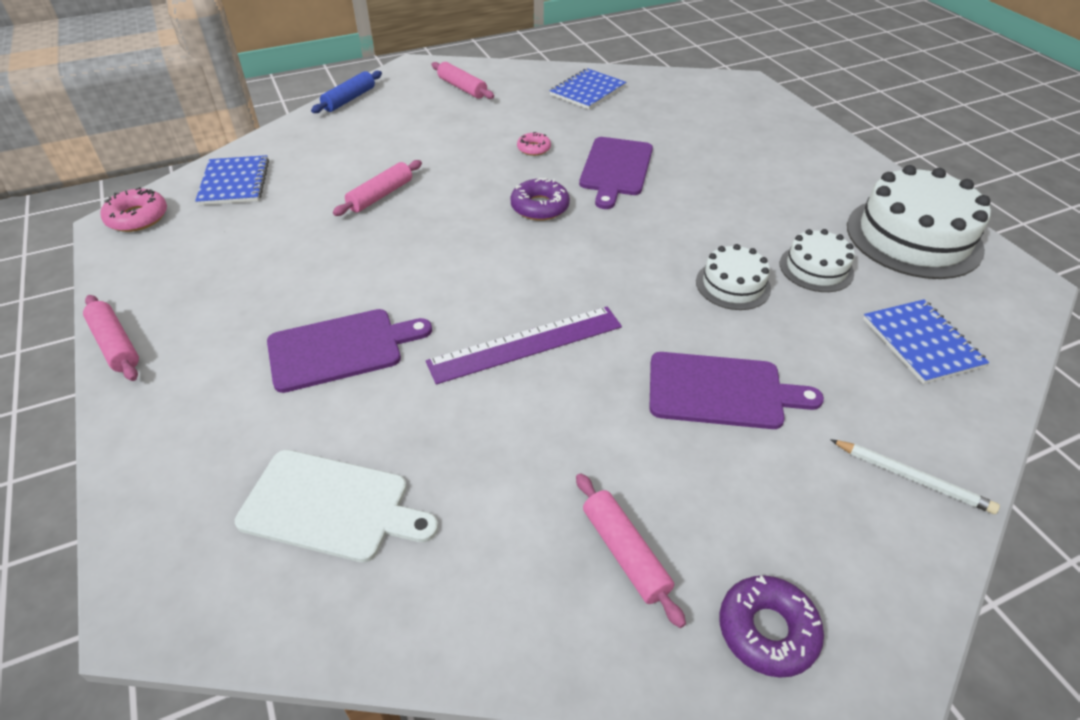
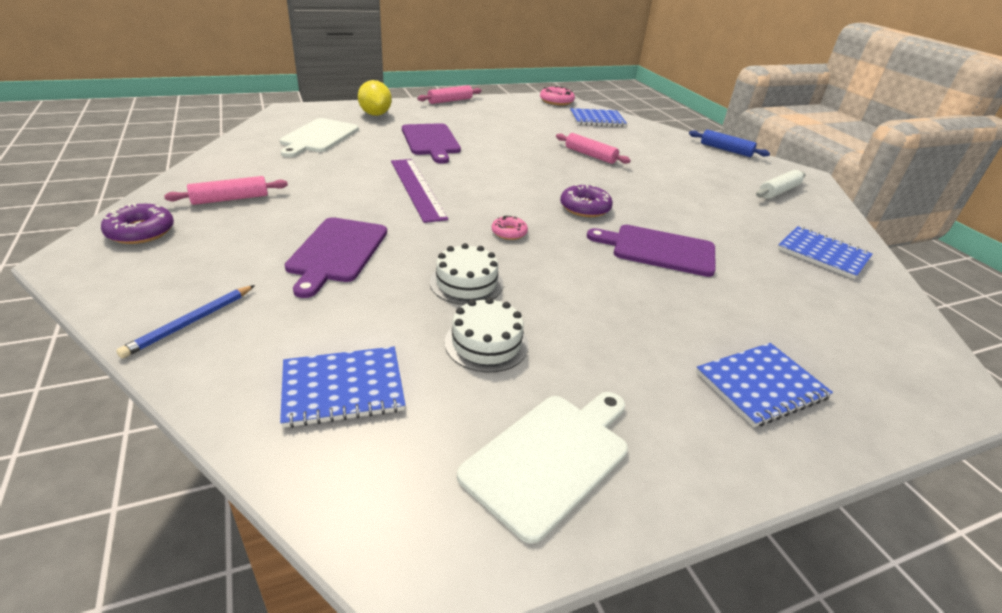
camera: 90 degrees right, 10 degrees down
(193, 443) = (375, 114): none -> yellow lemon
(462, 88) = (778, 191): pink rolling pin -> white rolling pin
(533, 148) = (681, 214): pink donut -> pink donut (509, 232)
(785, 148) = (761, 385): none -> blue notebook
(912, 478) = (190, 322): white pencil -> blue pencil
(913, 237) = (549, 458): white cake -> white cutting board

